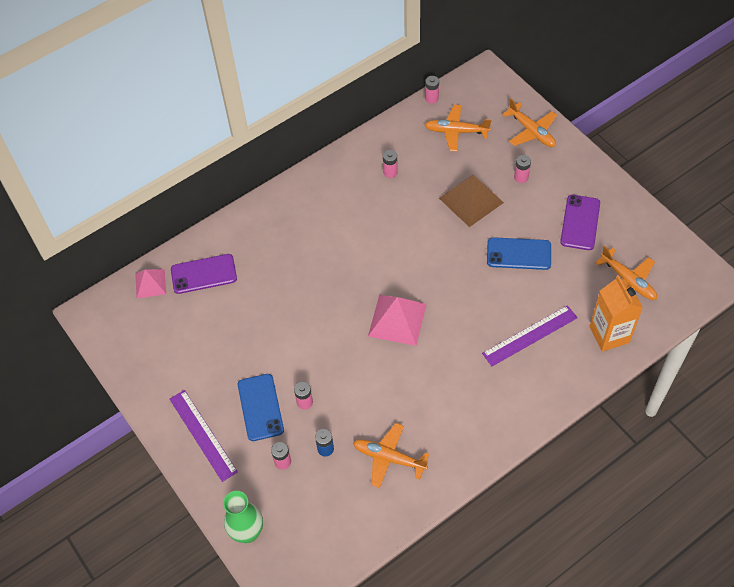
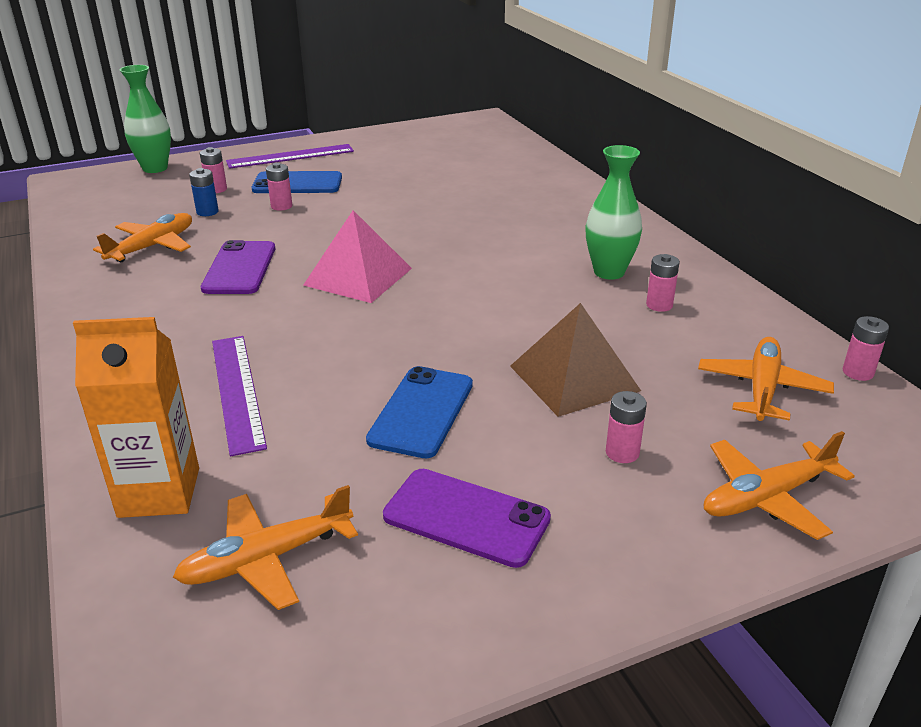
camera: 100 degrees right, 25 degrees down
(150, 283) = (508, 143): pink pyramid -> none
(203, 274) = (508, 168): purple phone -> purple phone (240, 268)
(358, 197) = (609, 272): none -> green vase

